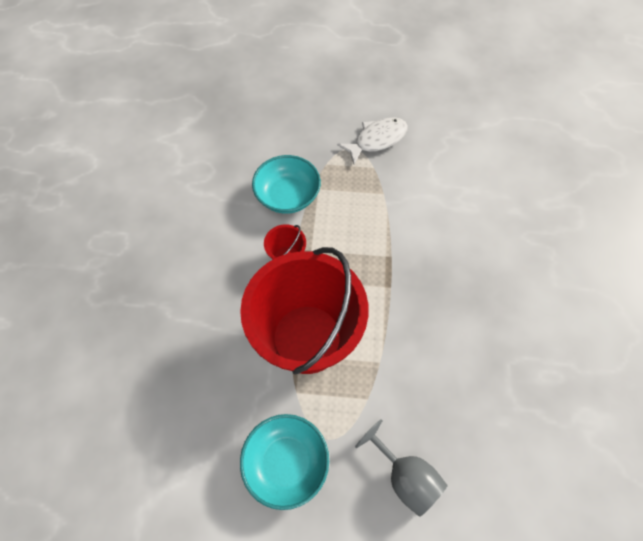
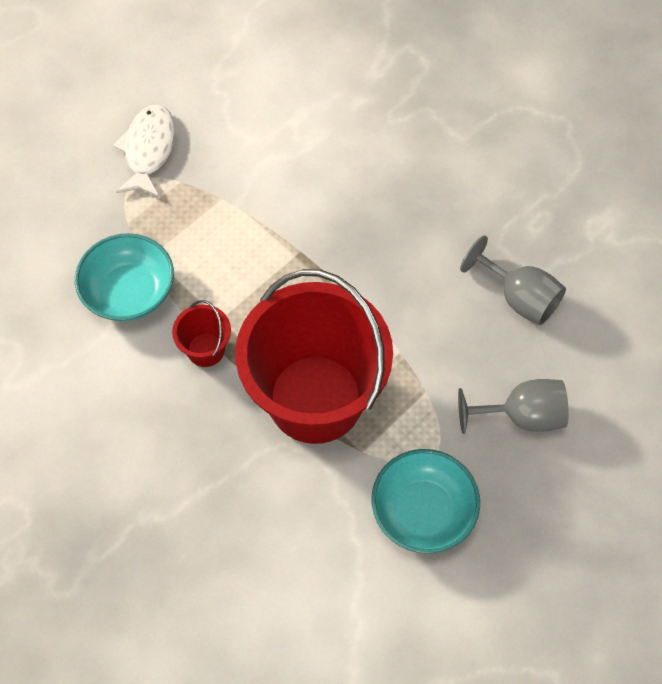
camera: 50 degrees left, 0 degrees up
(485, 406) = (519, 298): none -> grey goblet

